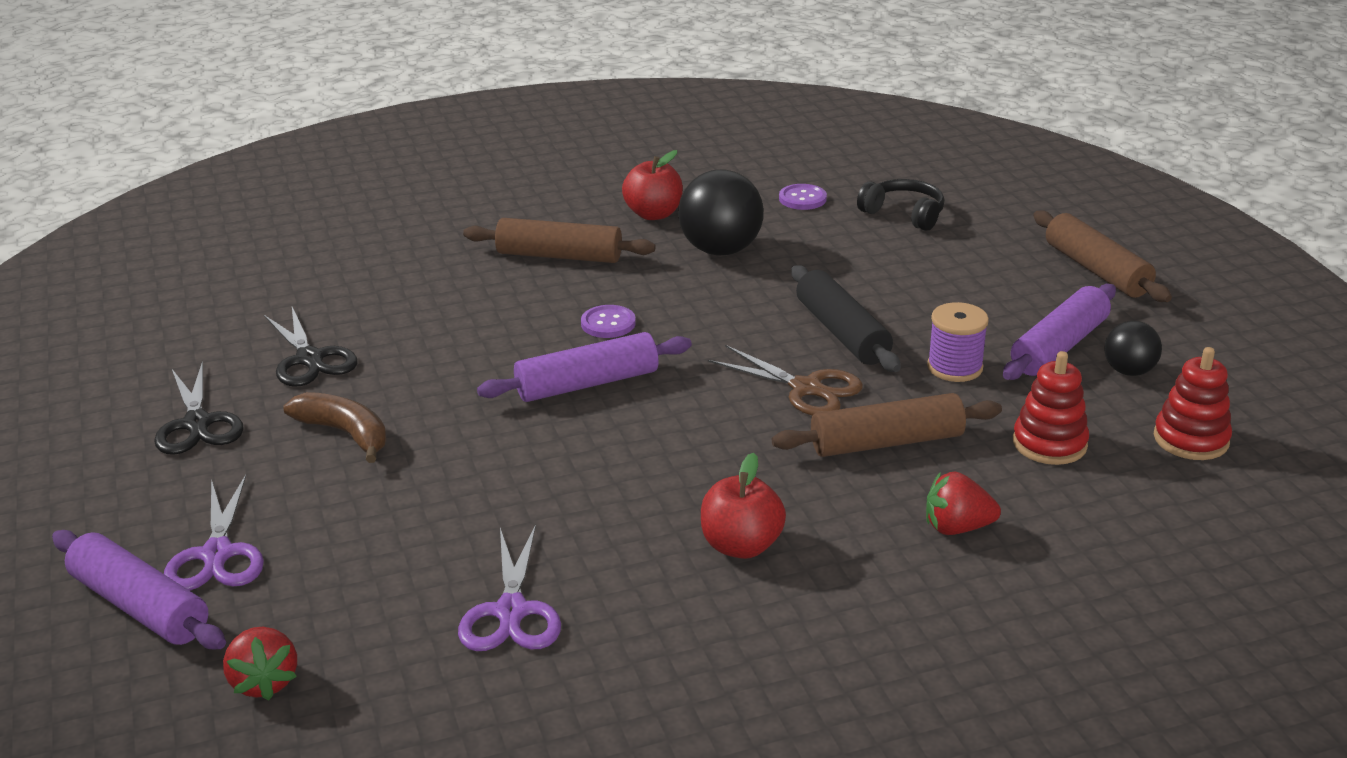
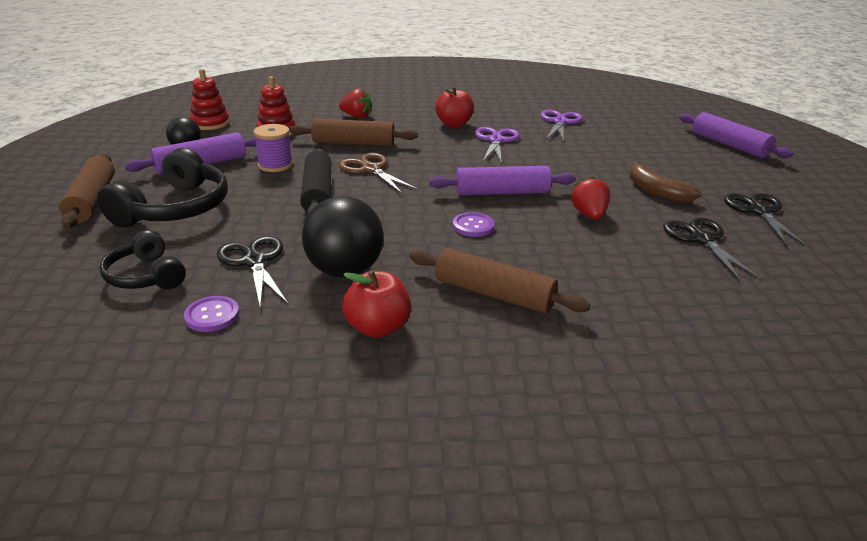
camera: 165 degrees left, 0 degrees up
(217, 555) = (703, 155): purple scissors -> purple scissors (496, 140)
(264, 682) = (659, 120): red strawberry -> red strawberry (589, 215)
(820, 243) = (254, 261): none -> black scissors
(985, 279) = (175, 209): none -> black headphones

